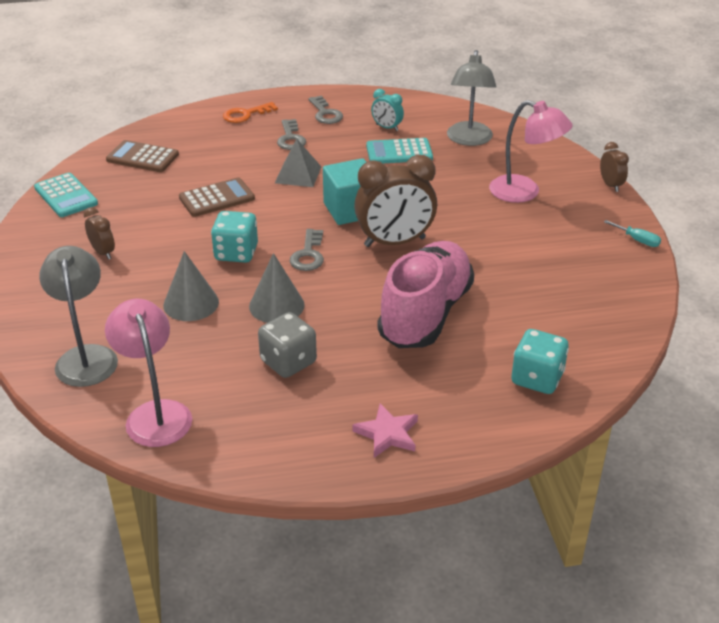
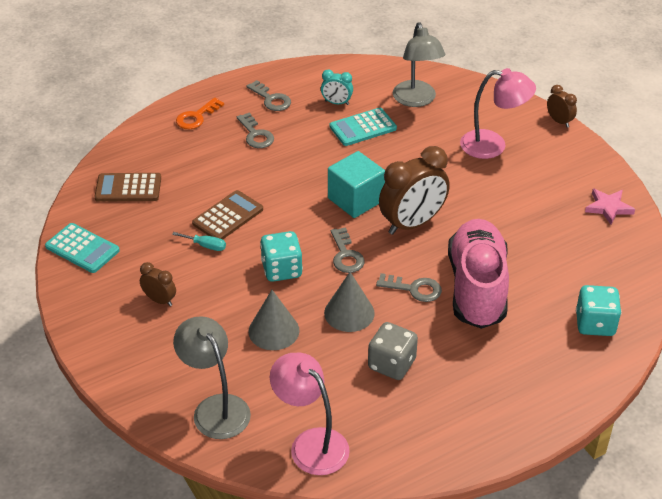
camera: 20 degrees left, 5 degrees up
(298, 174) = (286, 173): grey pyramid -> none
(358, 299) = (414, 289): none -> grey key
(387, 434) = (508, 406): pink star -> pink star (608, 207)
(637, 240) = (607, 172): turquoise screwdriver -> turquoise screwdriver (206, 246)

